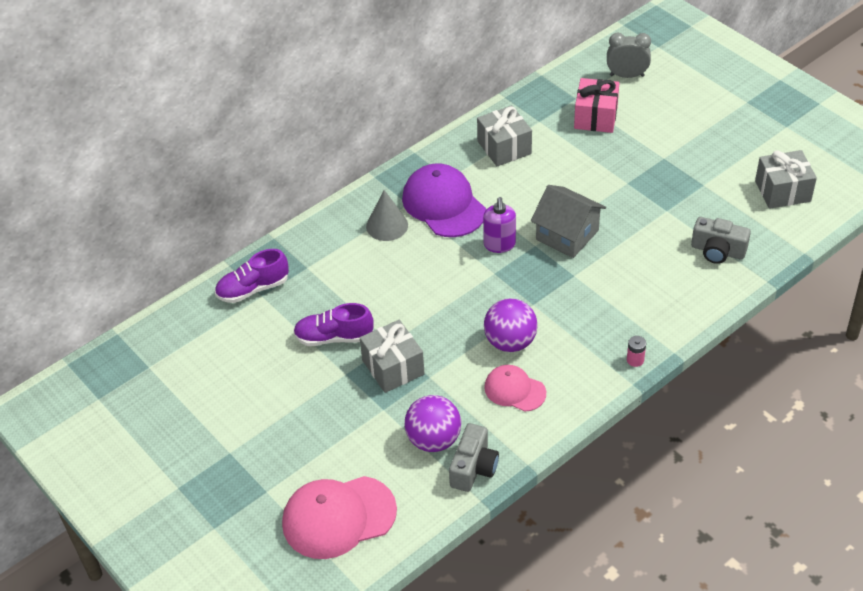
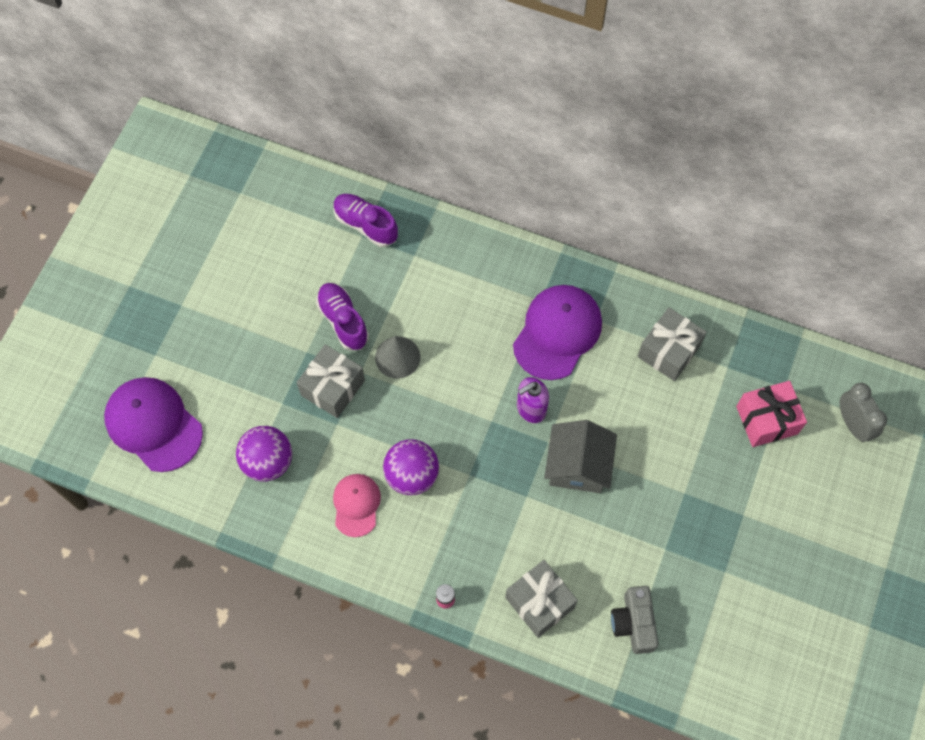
camera: 60 degrees right, 20 degrees up
(338, 517) = (153, 425): pink cap -> purple cap
(387, 225) = (502, 296): grey cone -> grey cone (397, 357)
(473, 468) = (252, 510): grey camera -> none
(782, 191) = (761, 659): grey gift -> grey gift (539, 602)

